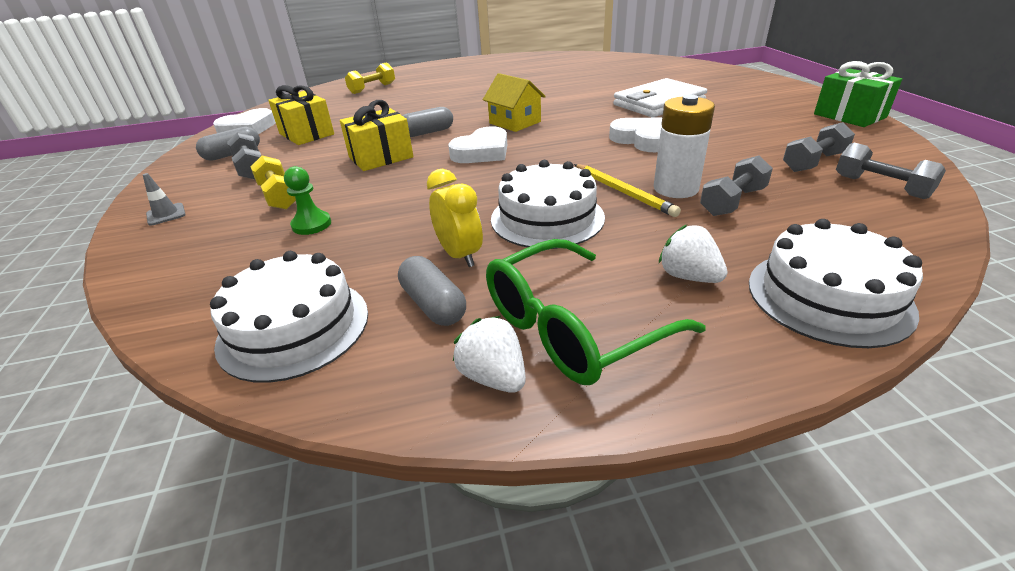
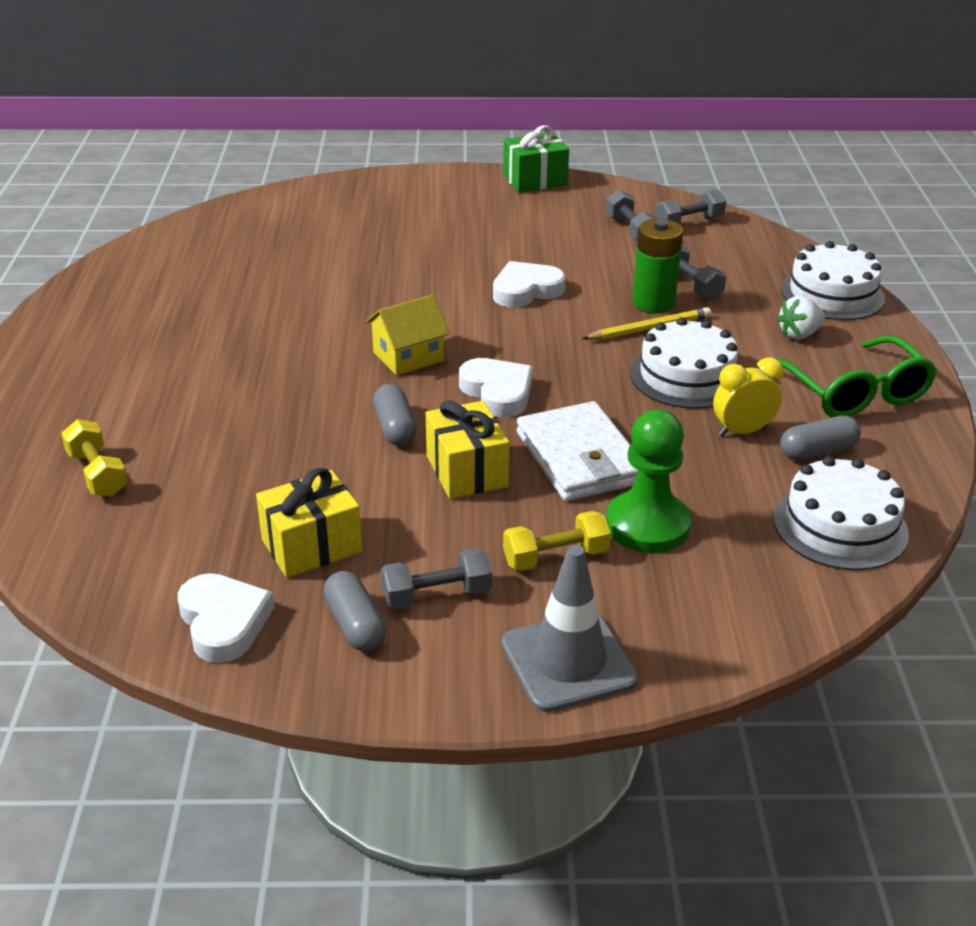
camera: 80 degrees left, 0 degrees up
(166, 214) = (568, 661): grey traffic cone -> grey traffic cone, size x2.31
(311, 224) = (647, 525): green pawn -> green pawn, size x1.83
(493, 376) = (905, 432): white strawberry -> none
(658, 103) = (416, 254): white wallet -> white wallet (580, 458)
(675, 188) = (653, 302): white battery -> green battery

